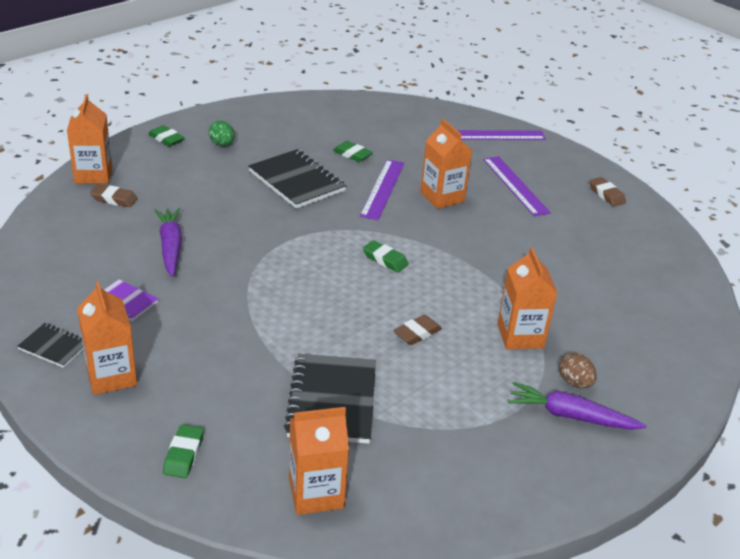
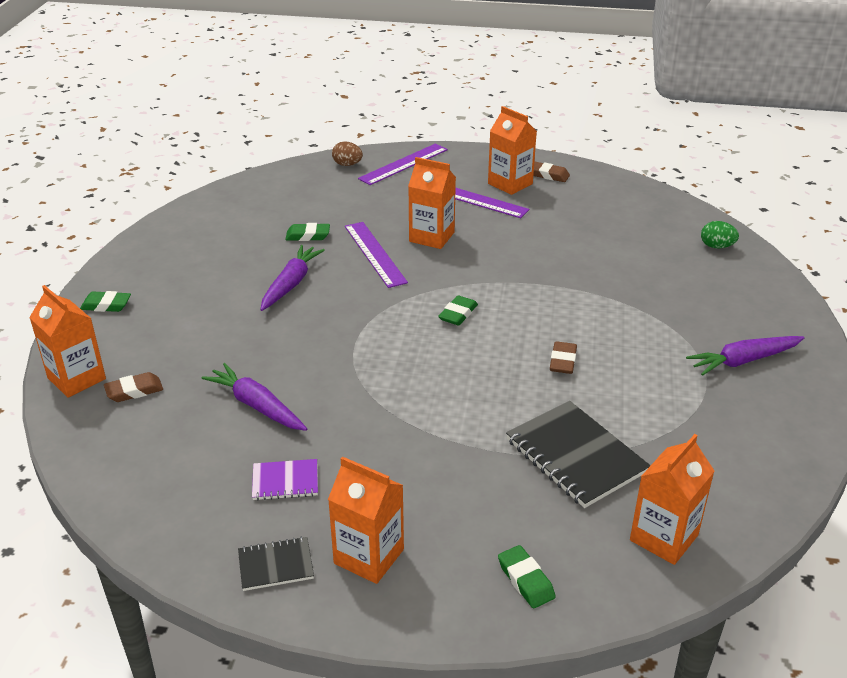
camera: 35 degrees left, 0 degrees up
(222, 144) = (171, 283): green egg -> green egg (716, 246)
(297, 181) = (291, 284): black notebook -> purple carrot
(385, 259) = (458, 314): green eraser -> green eraser turned 60 degrees counterclockwise
(520, 336) = (634, 320): orange carton -> orange carton (510, 184)
(574, 382) = (714, 334): brown egg -> brown egg (347, 164)

